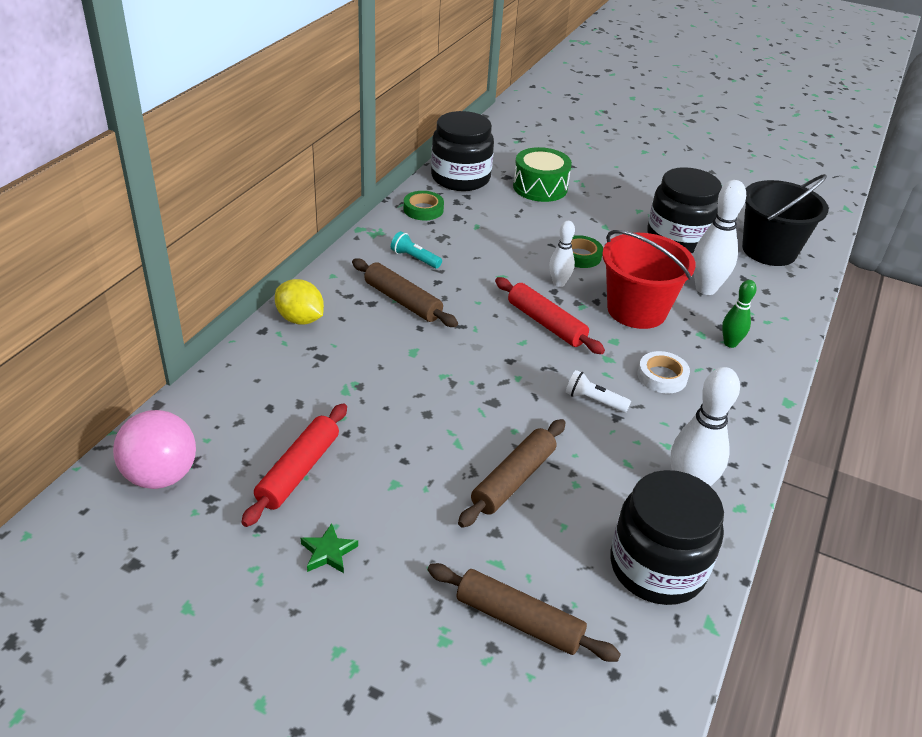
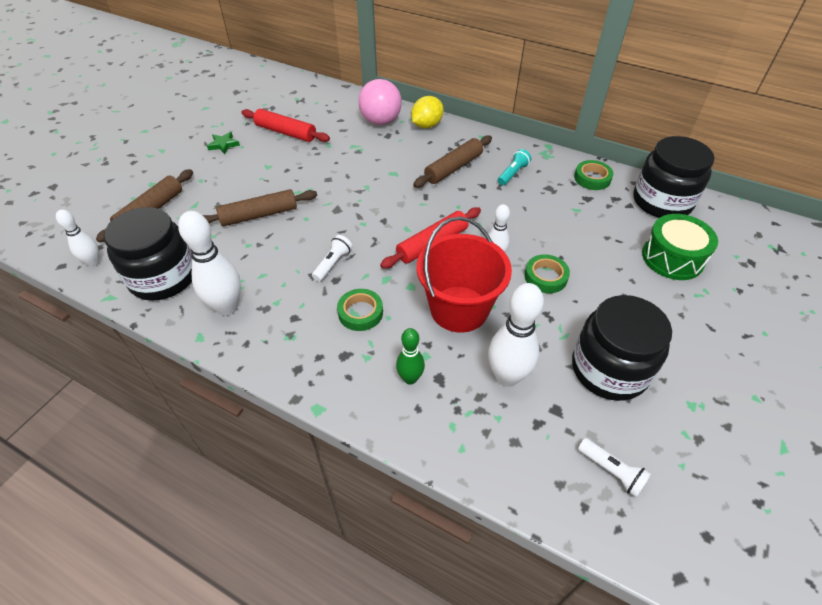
camera: 95 degrees right, 10 degrees up
(161, 475) = (291, 92): pink ball -> pink ball (381, 121)
(513, 480) = (259, 215): brown rolling pin -> brown rolling pin turned 60 degrees counterclockwise
(649, 669) = (93, 262): none -> white bowling pin
(662, 376) = (360, 313): white tape -> green tape
(769, 250) = (612, 471): black bucket -> white flashlight

